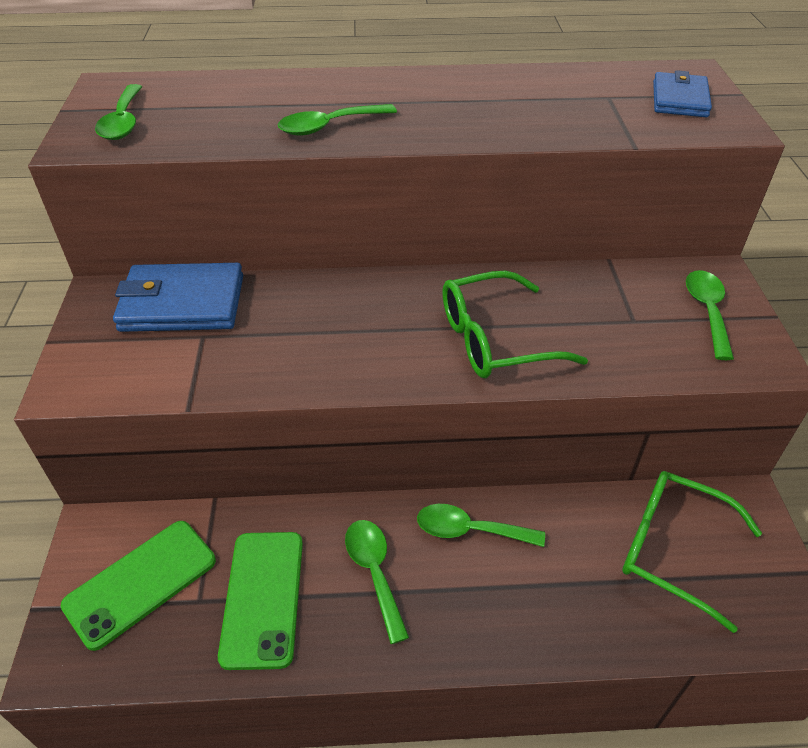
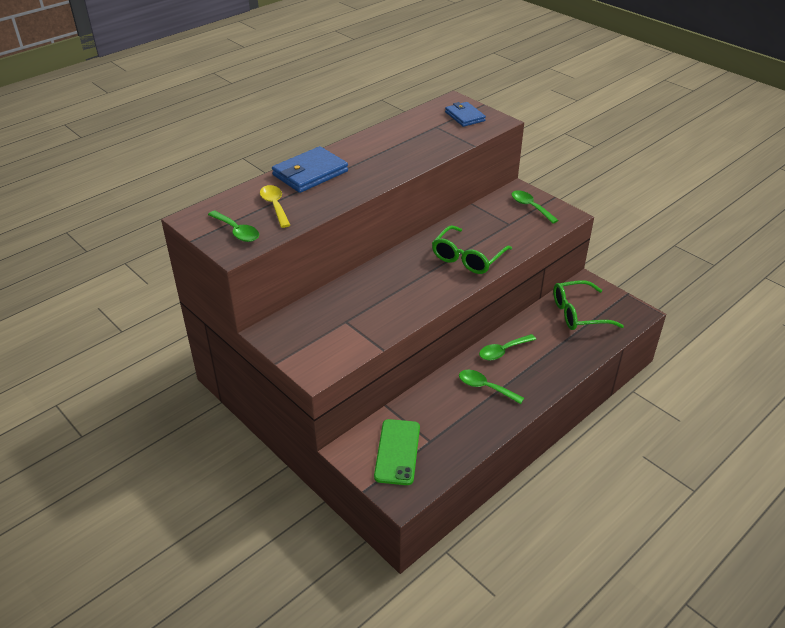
camera: 40 degrees left, 5 degrees down
(182, 303) = (315, 314): blue wallet -> blue wallet (310, 173)
(218, 110) = (275, 205): none -> yellow spoon
(262, 598) = (454, 423): green phone -> none
(329, 126) = (339, 190): green spoon -> none

